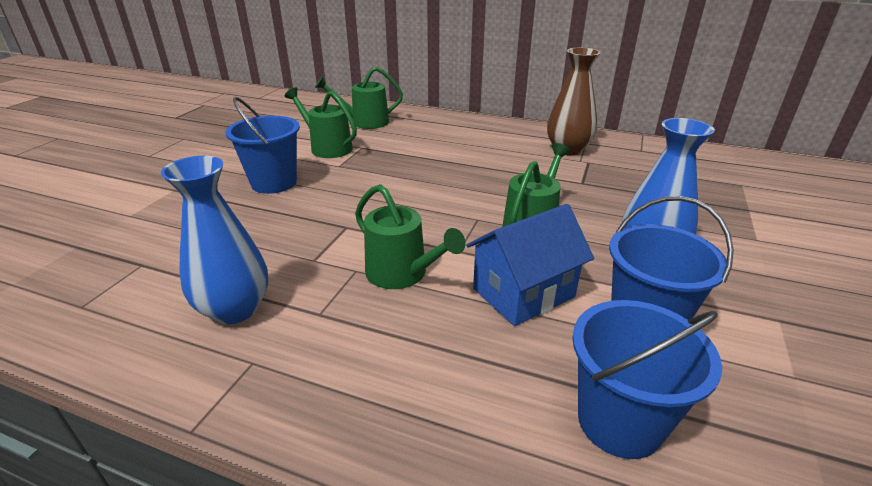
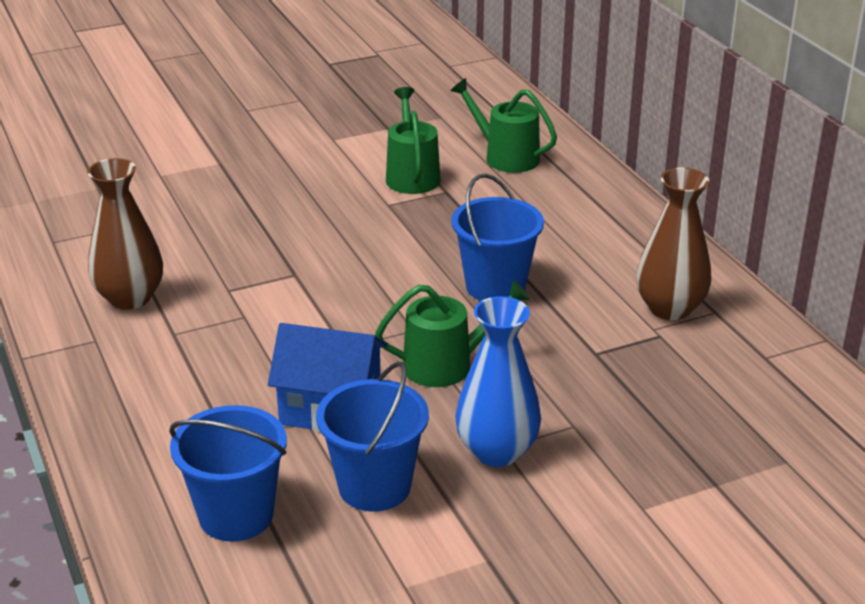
camera: 45 degrees right, 0 degrees up
(235, 309) = (130, 298): blue vase -> brown vase
(274, 183) = (304, 196): blue bucket -> blue bucket (495, 286)
(401, 273) = (271, 339): green watering can -> none

